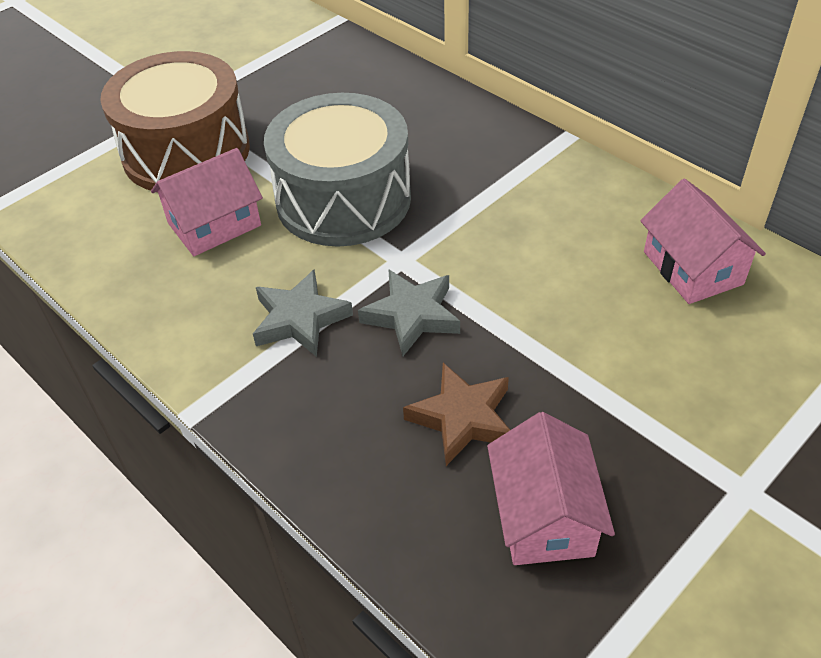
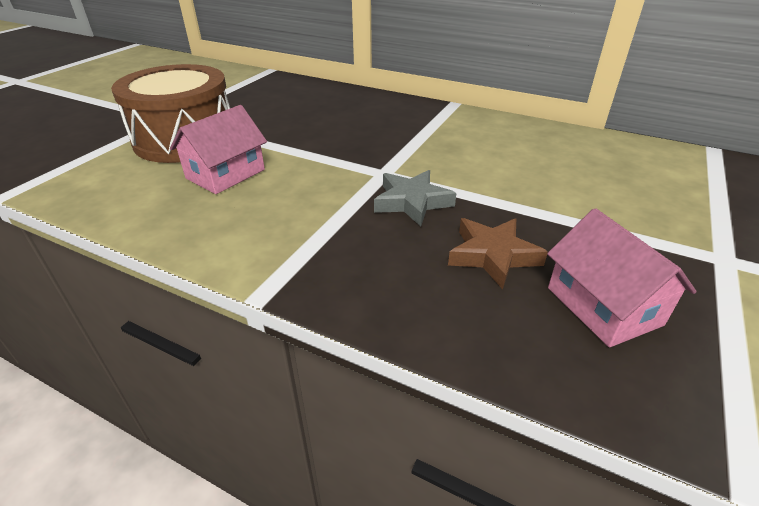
camera: 20 degrees left, 10 degrees down
(300, 319) = (325, 217): grey star -> none
(343, 199) = (321, 148): grey drum -> none
(692, 268) = (580, 150): pink house -> none

